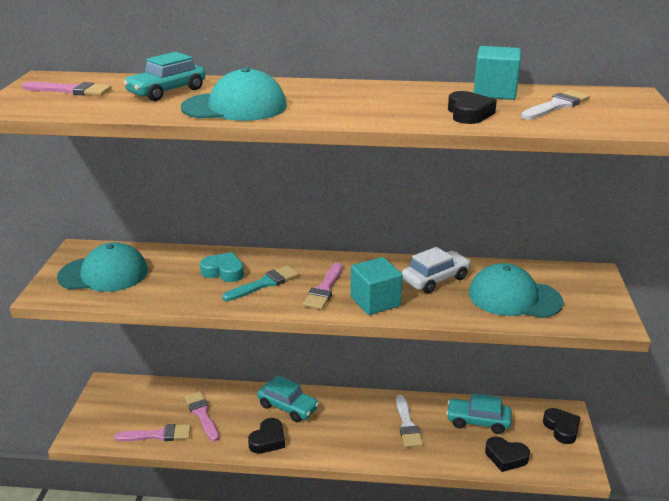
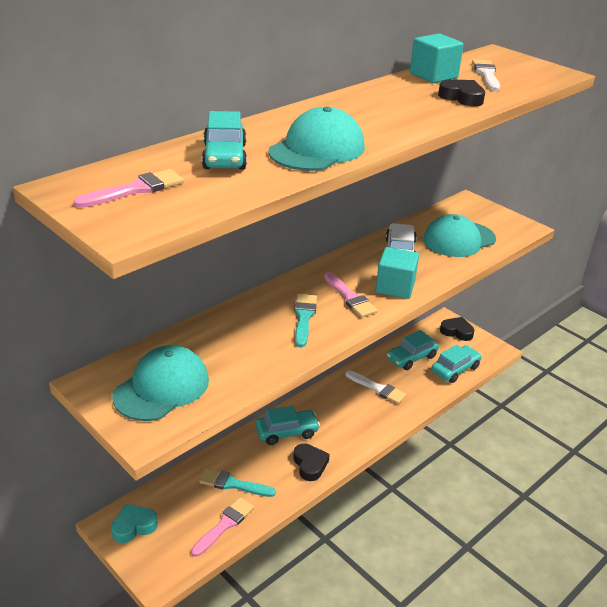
camera: 50 degrees left, 5 degrees up
(202, 414) = (233, 484): pink brush -> turquoise brush
(223, 272) = (256, 326): turquoise heart -> turquoise heart (134, 526)
(506, 457) = (455, 369): black heart -> turquoise car

